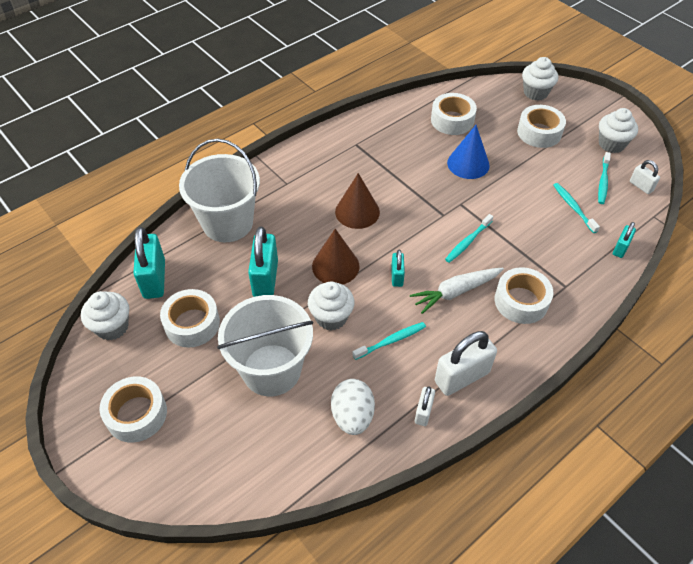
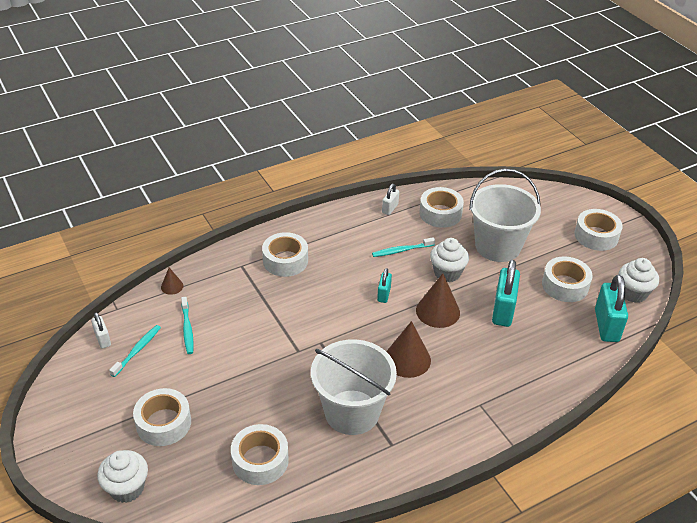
camera: 170 degrees left, 10 degrees down
(227, 223) = (543, 368): white bucket -> white bucket (352, 412)
(352, 416) = (440, 213): white egg -> white tape
(456, 292) = (337, 275): white carrot -> none
(462, 377) = (355, 222): white padlock -> none
(467, 242) = (308, 313): turquoise toothbrush -> none
(468, 164) = (269, 395): blue cone -> none
(611, 144) = (92, 393): white cupcake -> none
(620, 248) = (172, 286): turquoise padlock -> brown cone

